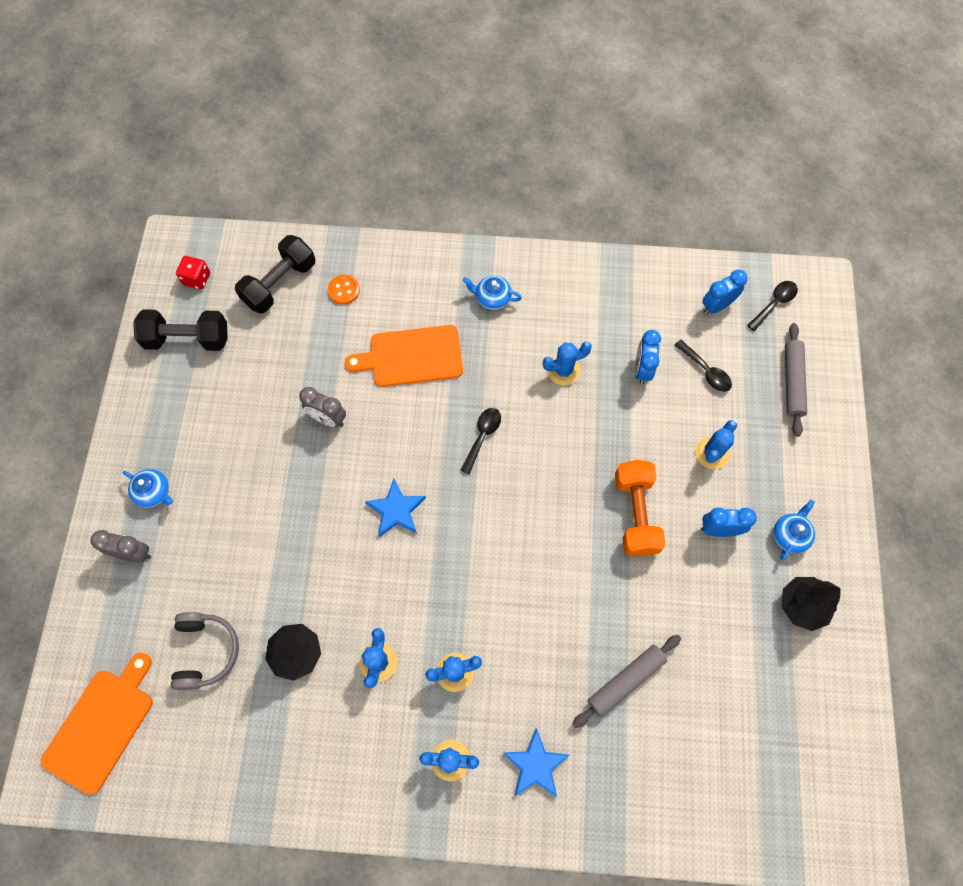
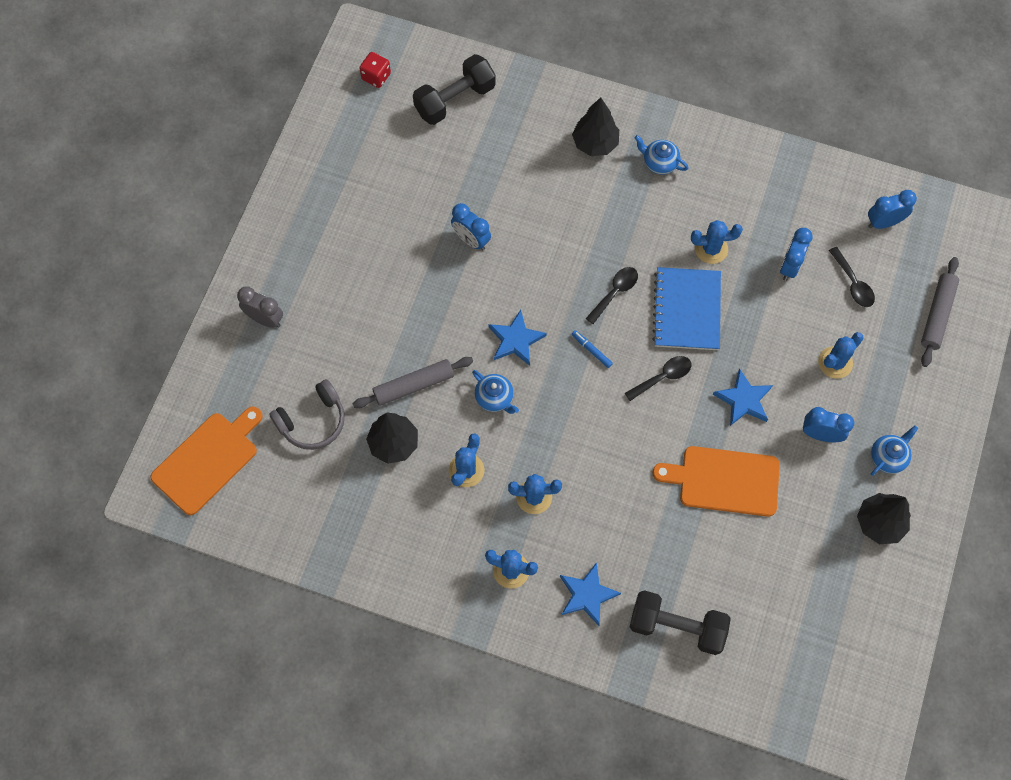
camera: 15 degrees right, 0 degrees up
(154, 492) = (295, 269): blue teapot -> blue teapot (495, 398)
(187, 339) = (355, 133): black dumbbell -> black dumbbell (677, 626)
(206, 651) = (313, 421): grey headphones -> grey headphones turned 45 degrees clockwise
(328, 419) = (471, 240): grey clock -> blue clock
(344, 290) = (515, 120): orange button -> none
(411, 356) = (566, 200): orange cutting board -> orange cutting board (724, 480)
(426, 294) = (595, 143): none -> black tree
(474, 501) = (591, 350): none -> blue marker
(556, 436) = (687, 310): none -> blue notebook
(626, 681) = (690, 546): grey rolling pin -> grey rolling pin (413, 386)
(635, 513) = (743, 400): orange dumbbell -> blue star
(774, 304) = (943, 234): black spoon -> black spoon (662, 377)

